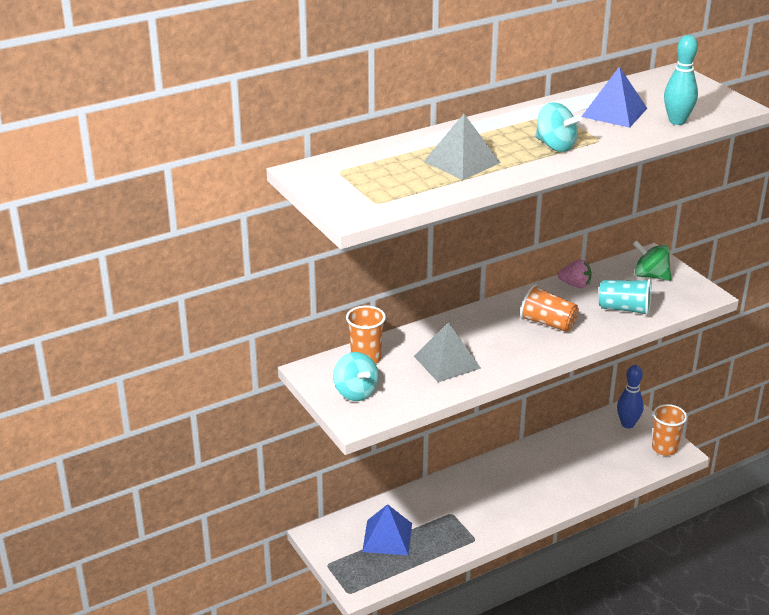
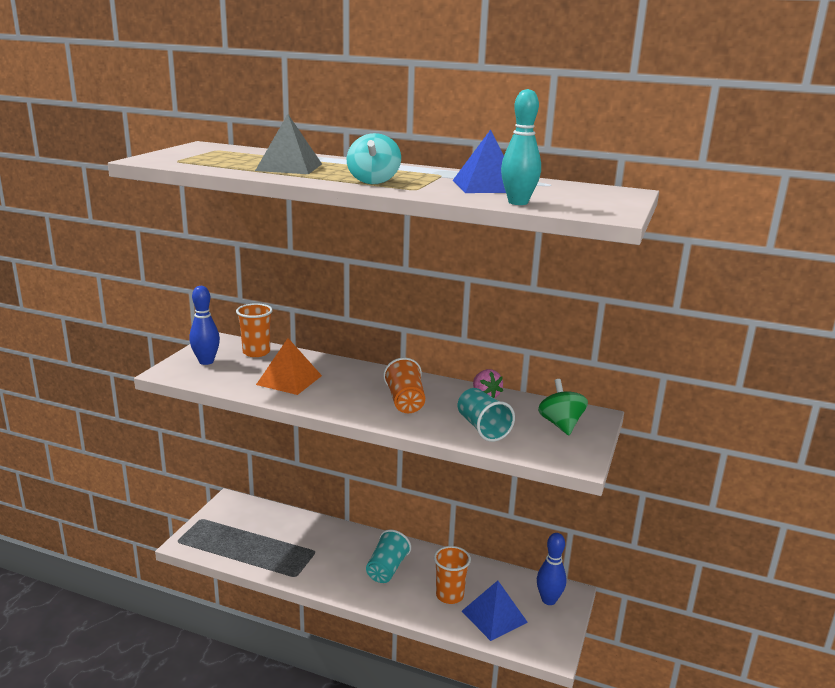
camera: 50 degrees right, 10 degrees down
(356, 392) = (206, 361): turquoise spinning top -> blue bowling pin
(387, 537) = (256, 532): blue pyramid -> blue pyramid (494, 616)
(447, 362) = (289, 380): grey pyramid -> orange pyramid
(516, 485) = (387, 569): none -> turquoise cup
(664, 448) = (545, 639): orange cup -> orange cup (449, 595)

